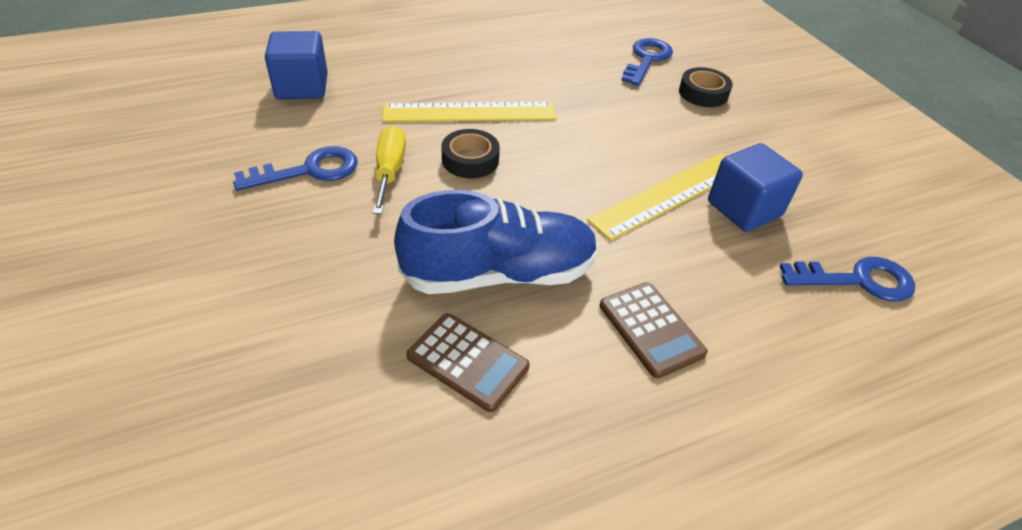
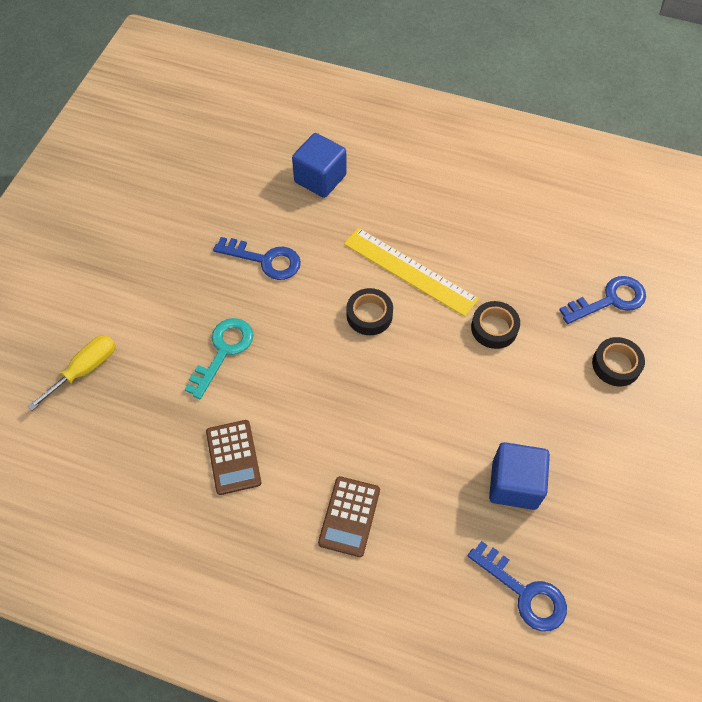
camera: 45 degrees right, 15 degrees up
(344, 270) = (223, 351): none -> turquoise key
(389, 171) = (311, 291): yellow screwdriver -> yellow screwdriver (85, 369)
(499, 273) = (303, 415): blue shoe -> none
(588, 115) = (494, 328): none -> black tape
(669, 194) = (474, 434): yellow ruler -> none

